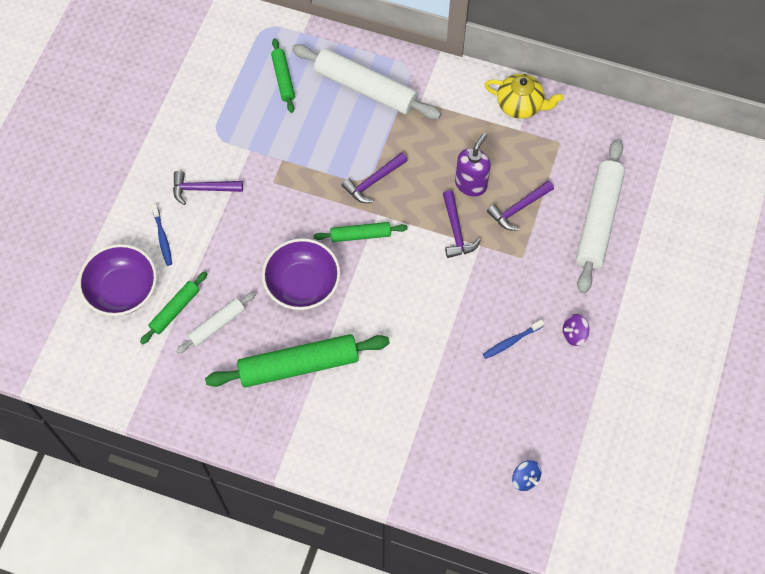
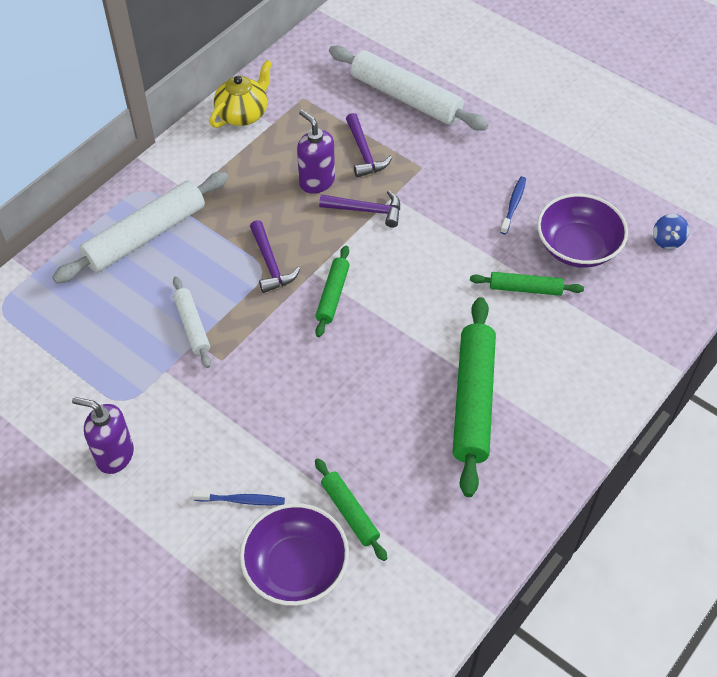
camera: 70 degrees left, 10 degrees down
(171, 147) = (114, 455): none -> purple soap dispenser
(202, 189) = (193, 437): purple hammer -> none
(217, 325) = (389, 471): white rolling pin -> white rolling pin (192, 326)
(283, 79) = (85, 310): green rolling pin -> green rolling pin (525, 289)
(302, 284) = (371, 368): purple bowl -> purple bowl (577, 247)
(511, 341) = (513, 205): blue toothbrush -> blue toothbrush turned 150 degrees counterclockwise
(525, 479) = (667, 240): blue spinning top -> blue spinning top turned 105 degrees clockwise
(574, 334) = (523, 155): purple spinning top -> none

